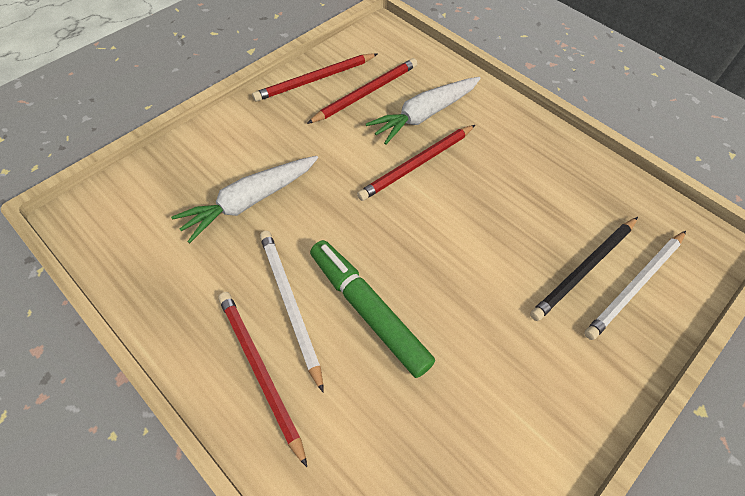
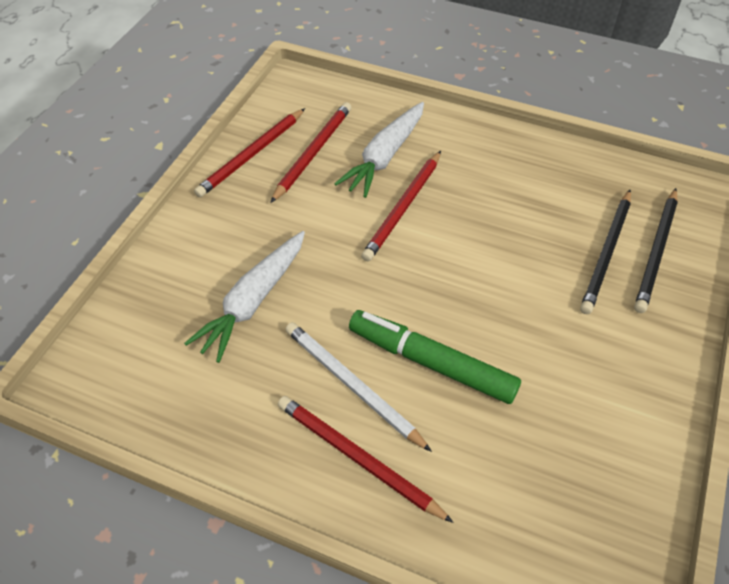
camera: 20 degrees left, 5 degrees down
(635, 285) = (656, 252): white pencil -> black pencil

